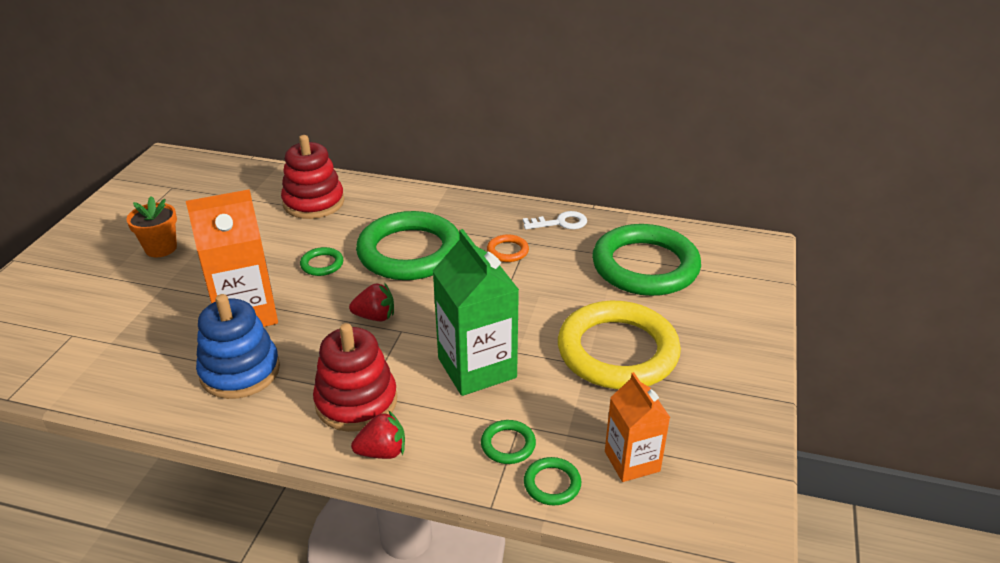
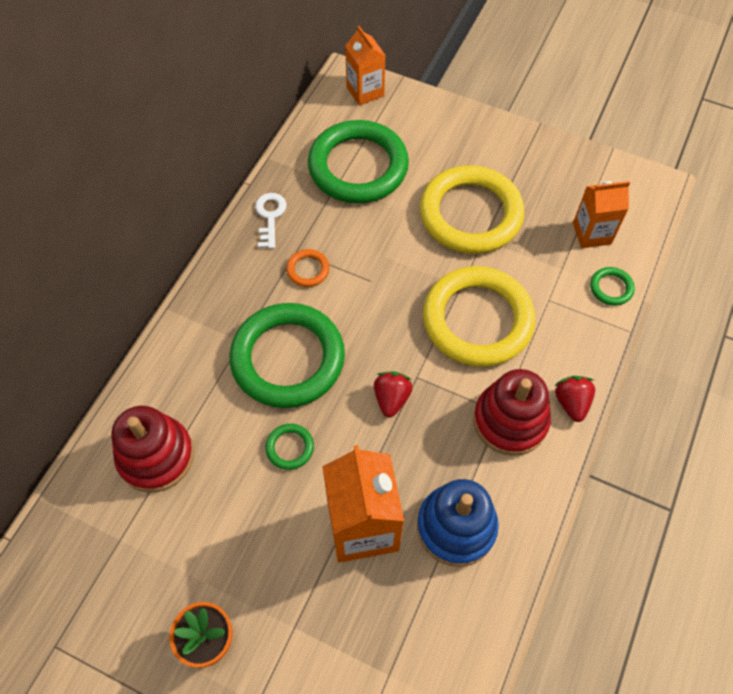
camera: 80 degrees left, 25 degrees up
(477, 368) = (477, 320): green carton -> yellow ring
(508, 444) = (570, 310): green ring -> none
(750, 259) = (365, 91): none -> orange carton

